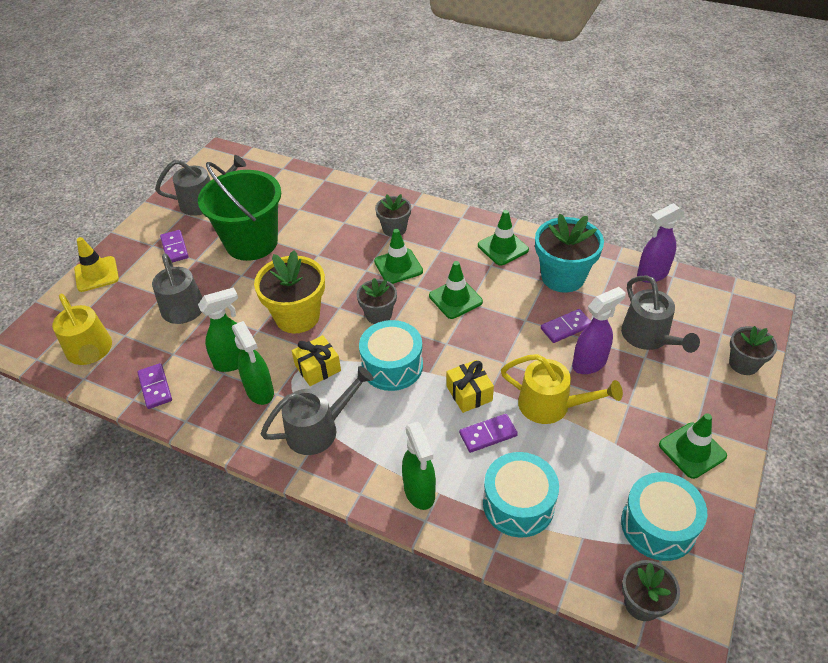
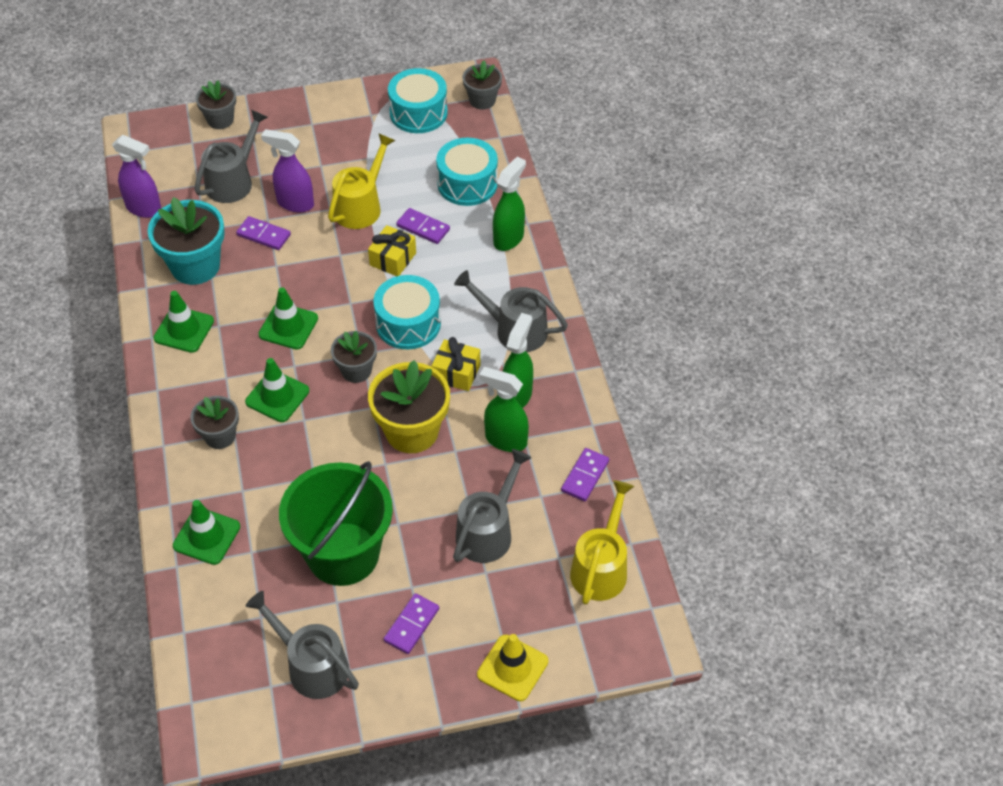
camera: 130 degrees left, 5 degrees up
(551, 406) = (361, 206): yellow watering can -> yellow watering can turned 45 degrees clockwise
(692, 450) = (337, 118): green traffic cone -> green traffic cone (206, 536)

